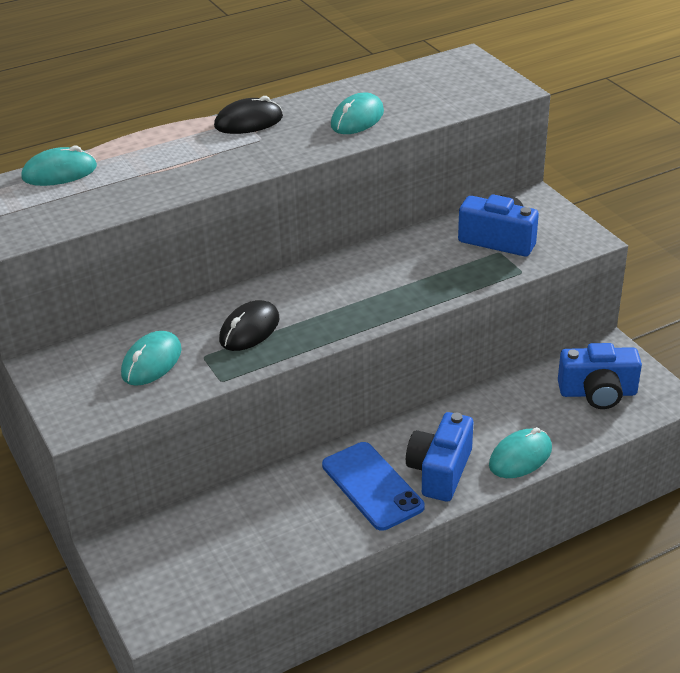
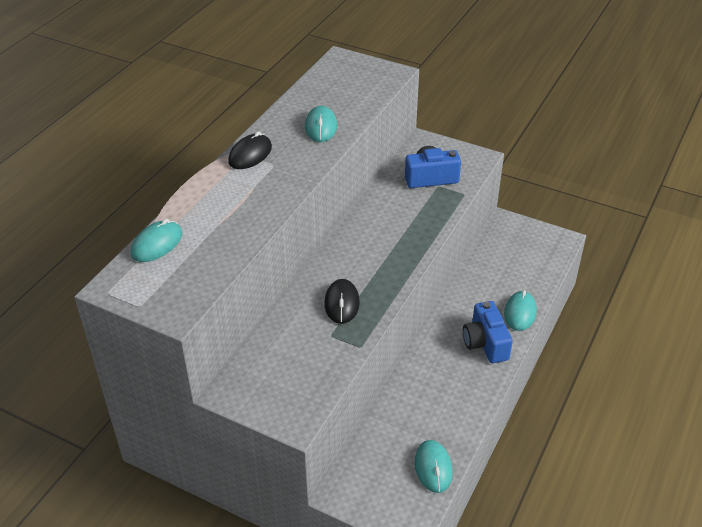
camera: 35 degrees left, 5 degrees up
(151, 362) = (301, 355): turquoise mouse -> turquoise mouse (433, 468)
(372, 486) = (456, 372): blue phone -> none
(597, 393) = (524, 253): blue camera -> none

